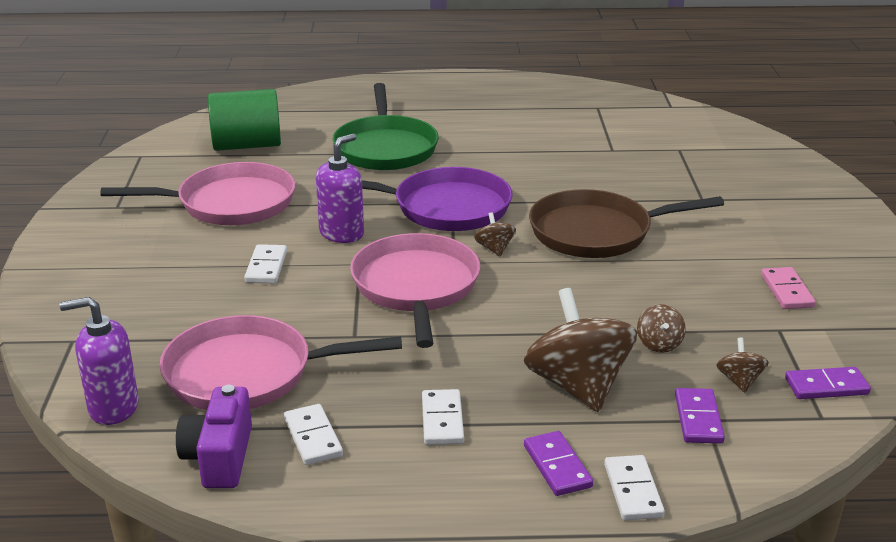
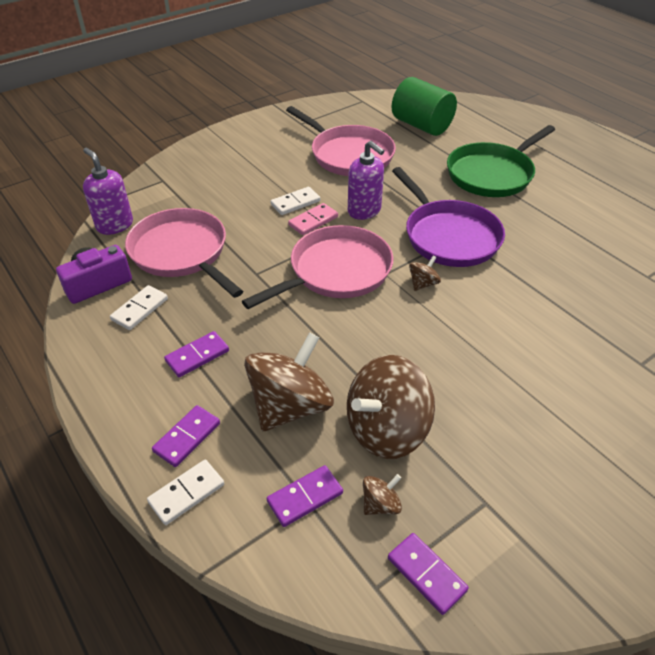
camera: 55 degrees right, 15 degrees up
(342, 233) = (364, 211): purple soap dispenser -> purple soap dispenser turned 45 degrees clockwise
(442, 420) = (197, 356): white domino -> purple domino
(596, 232) = (507, 324): brown pan -> none
(659, 344) = (386, 429): brown spinning top -> brown spinning top, size x2.26
(786, 291) = (554, 484): pink domino -> pink domino (313, 221)

